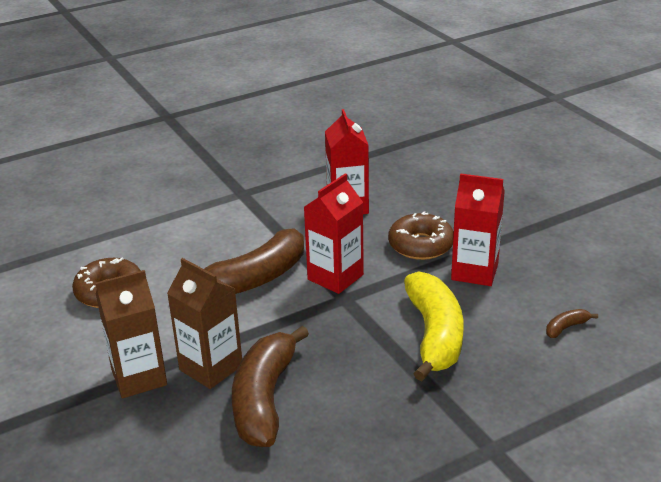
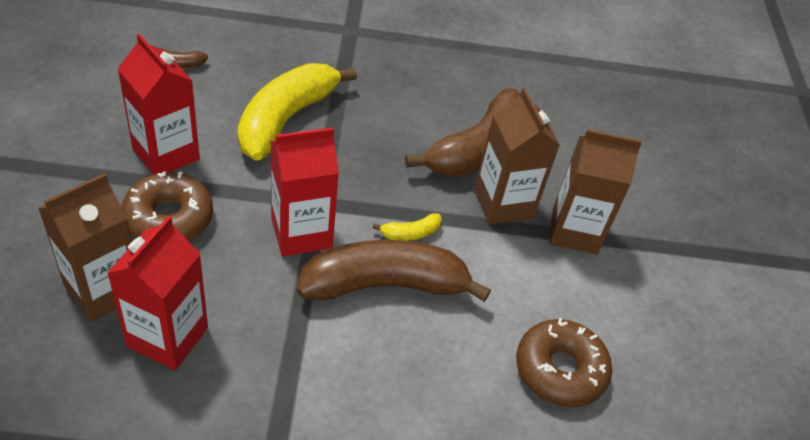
camera: 155 degrees left, 15 degrees up
(265, 312) = (410, 233): none -> yellow banana
(405, 205) = (103, 290): none -> brown carton

